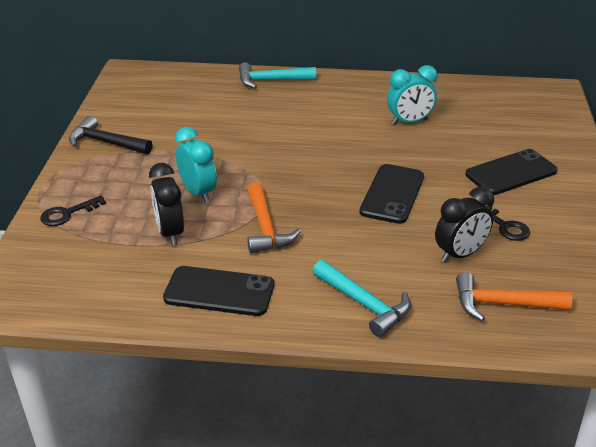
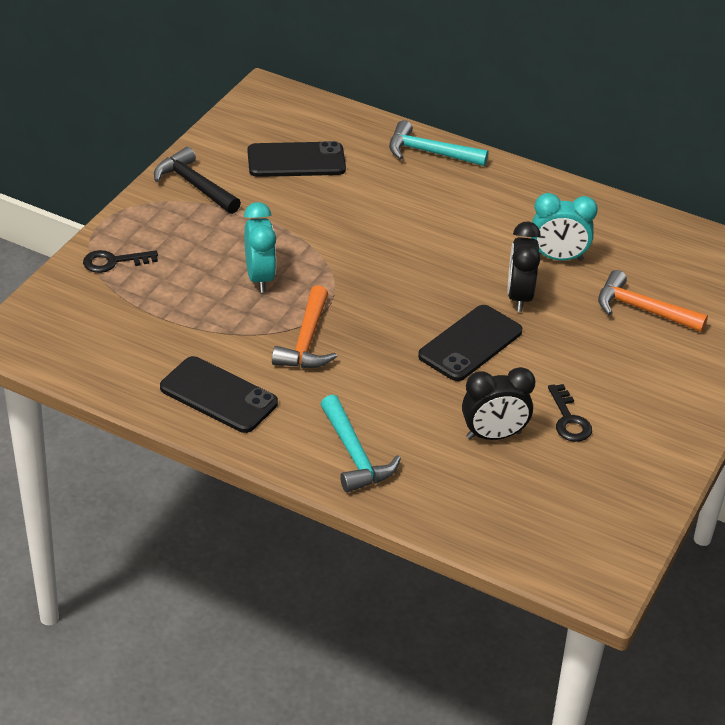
camera: 20 degrees right, 5 degrees up
(170, 233) = (205, 316): black clock -> black clock (519, 297)
(503, 304) = (498, 502): orange hammer -> orange hammer (642, 309)
(511, 173) = (628, 359): black phone -> black phone (296, 160)

